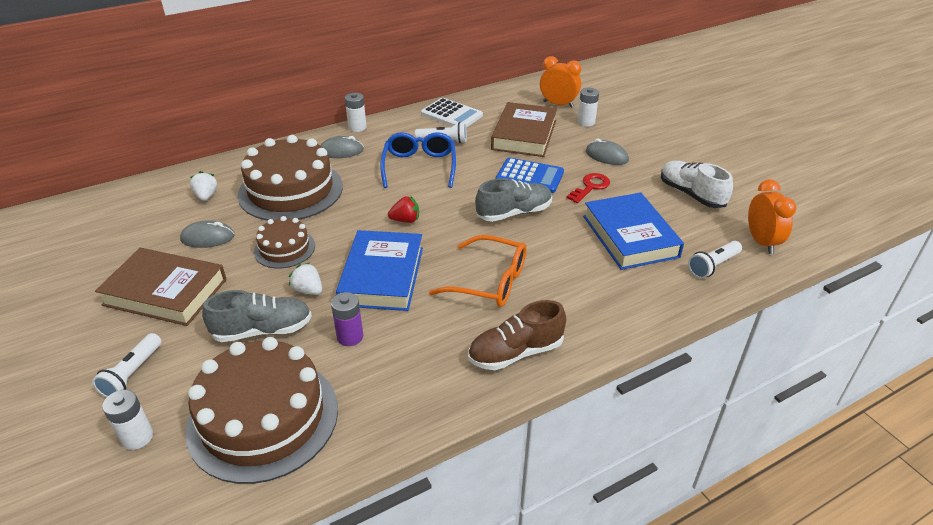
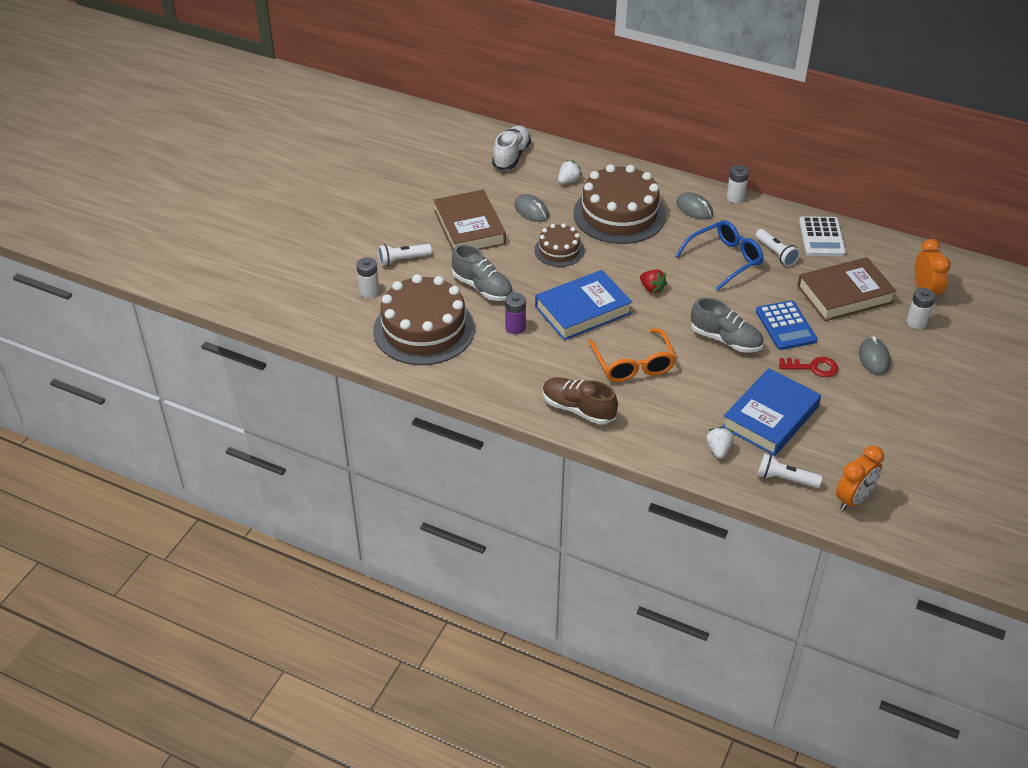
camera: 55 degrees right, 5 degrees up
(308, 290) = (534, 285): white strawberry -> white strawberry (718, 450)
(691, 194) = (876, 433): white shoe -> white shoe (511, 156)

